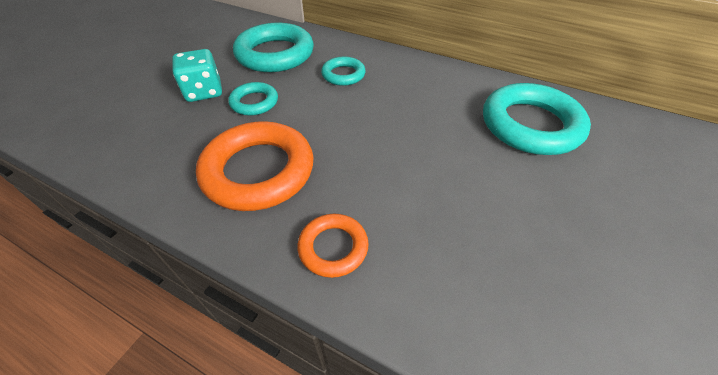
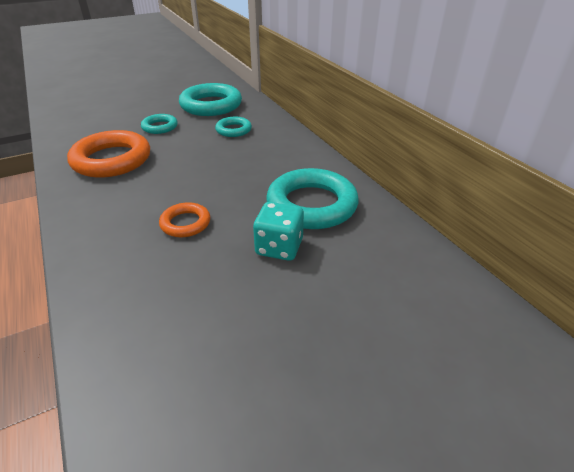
camera: 35 degrees right, 10 degrees down
(204, 92) = (143, 113): turquoise dice -> turquoise dice (279, 247)
(333, 247) = (93, 208): orange ring -> orange ring (185, 223)

